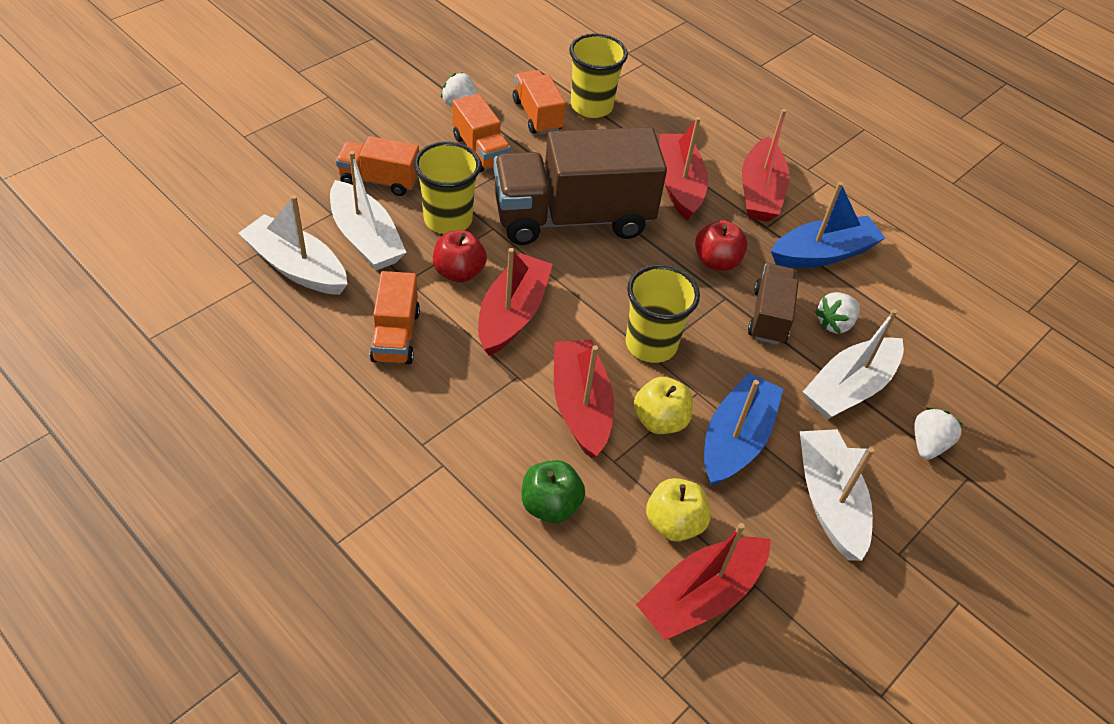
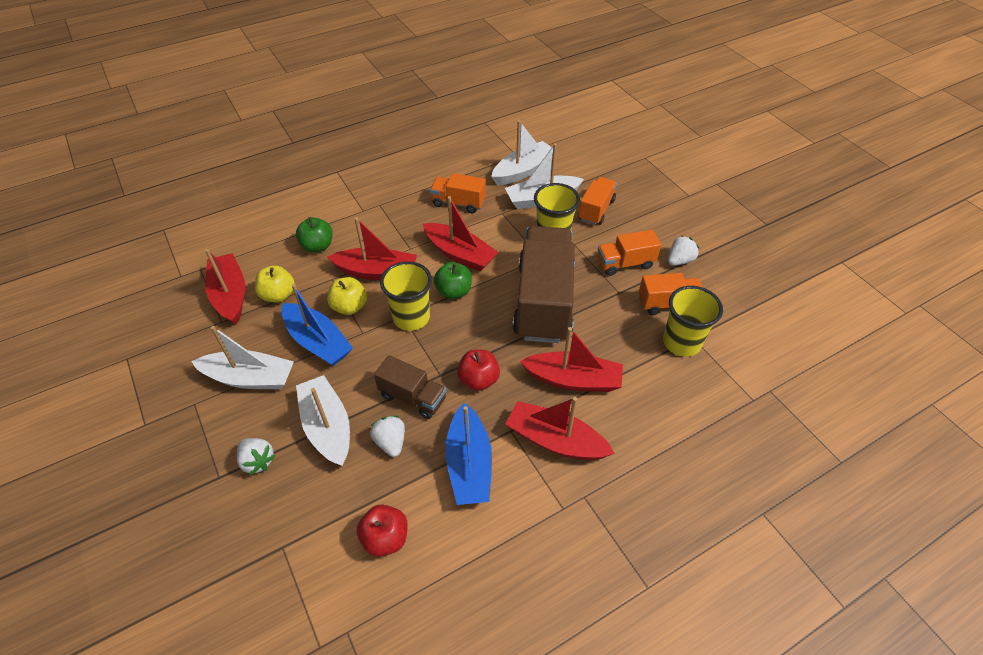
camera: 110 degrees right, 0 degrees up
(459, 272) = (502, 235): red apple -> red apple (385, 538)
(587, 308) = (454, 291): none -> green apple

